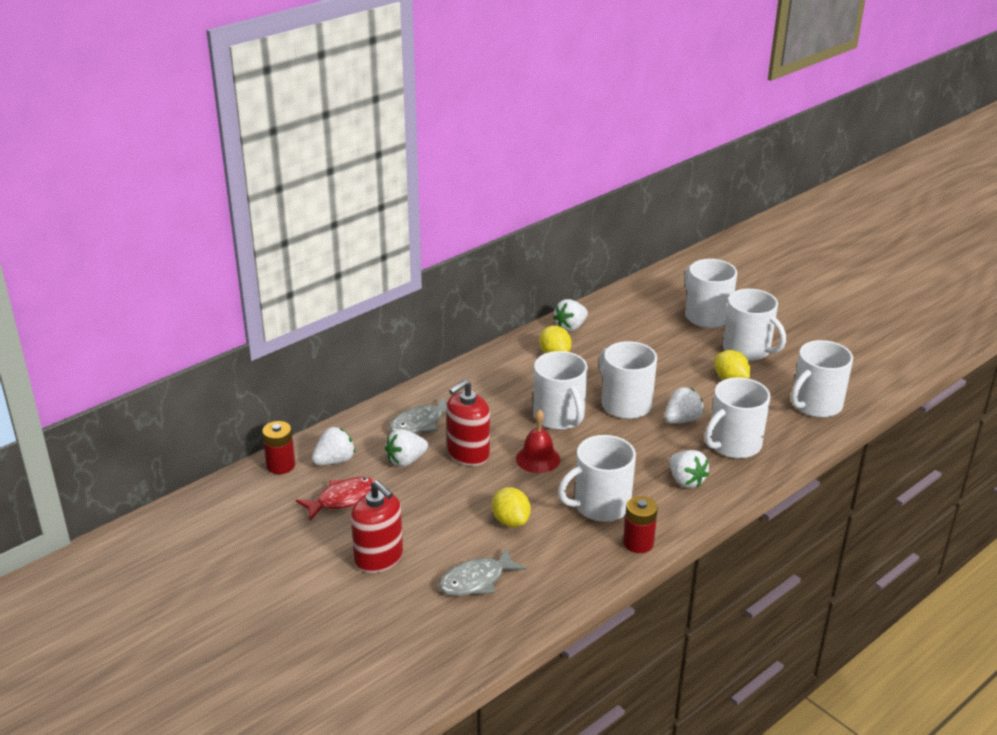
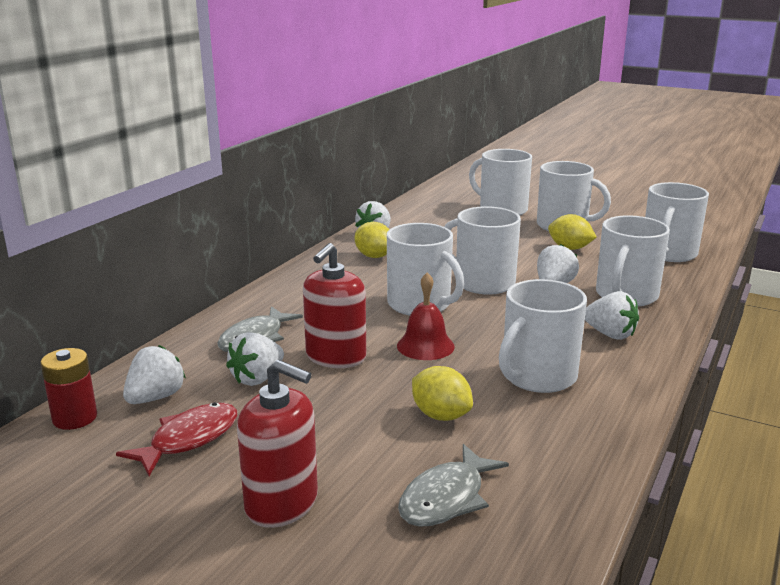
camera: 20 degrees left, 10 degrees down
(638, 543) = (617, 405): red battery -> none

